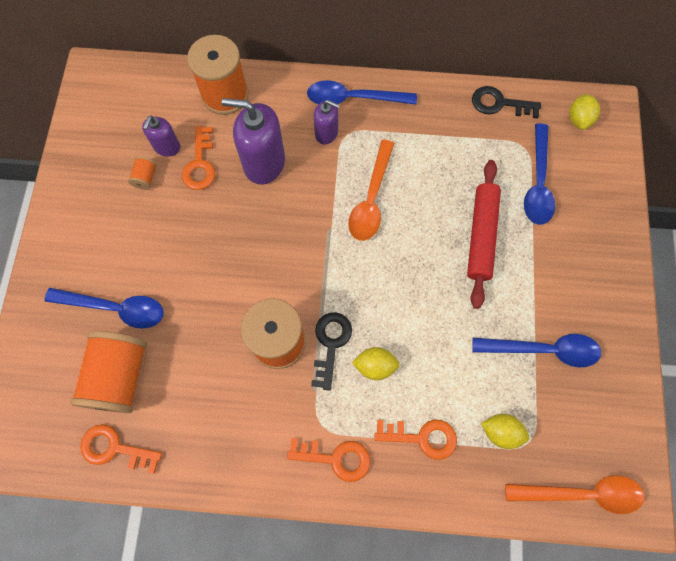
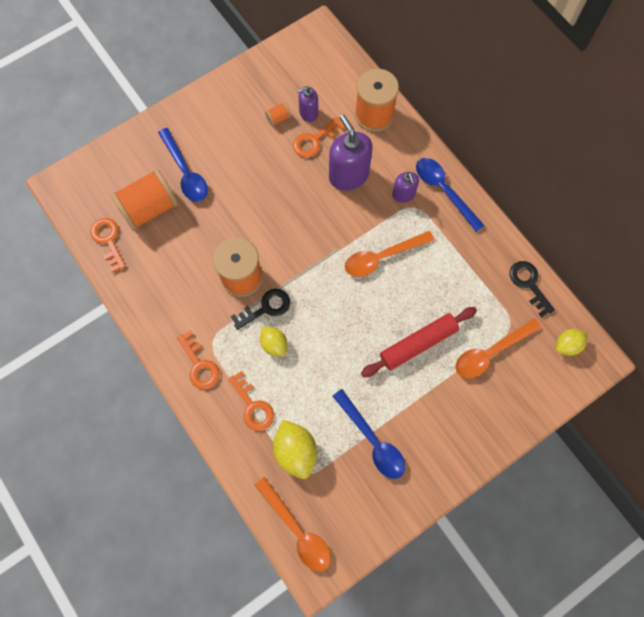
camera: 50 degrees right, 0 degrees up
(501, 432) = (295, 451): yellow lemon -> yellow lemon, size x1.59
(537, 183) = (490, 352): blue spoon -> orange spoon

